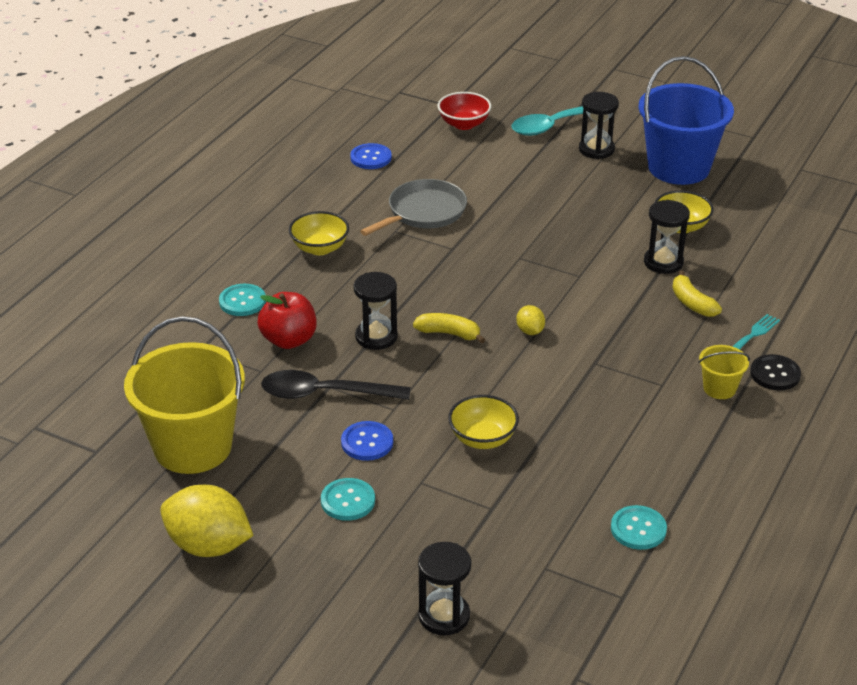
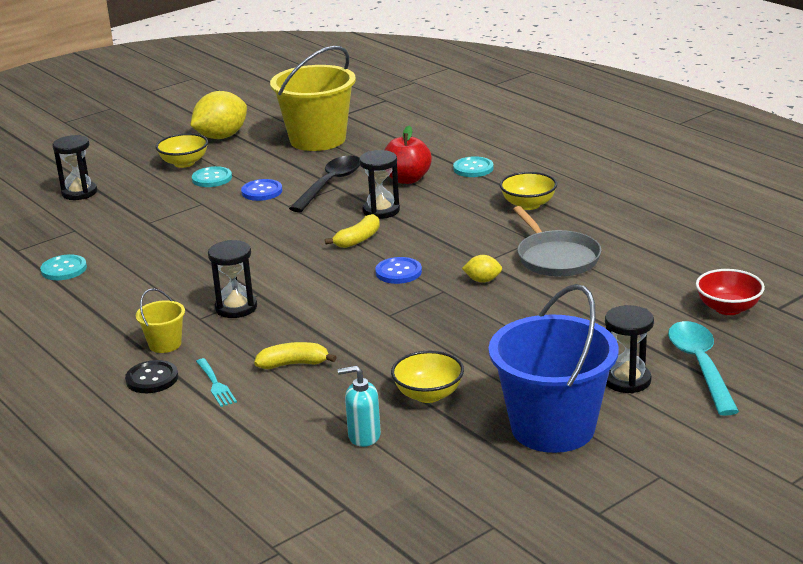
camera: 115 degrees right, 10 degrees down
(371, 158) = (677, 247): blue button -> blue button (398, 272)
(482, 439) = (220, 231): yellow bowl -> yellow bowl (184, 163)
(530, 331) = (328, 274): yellow lemon -> yellow lemon (482, 280)
(663, 262) = (373, 366): black hourglass -> black hourglass (236, 308)
(755, 241) = (364, 436): none -> turquoise soap dispenser

